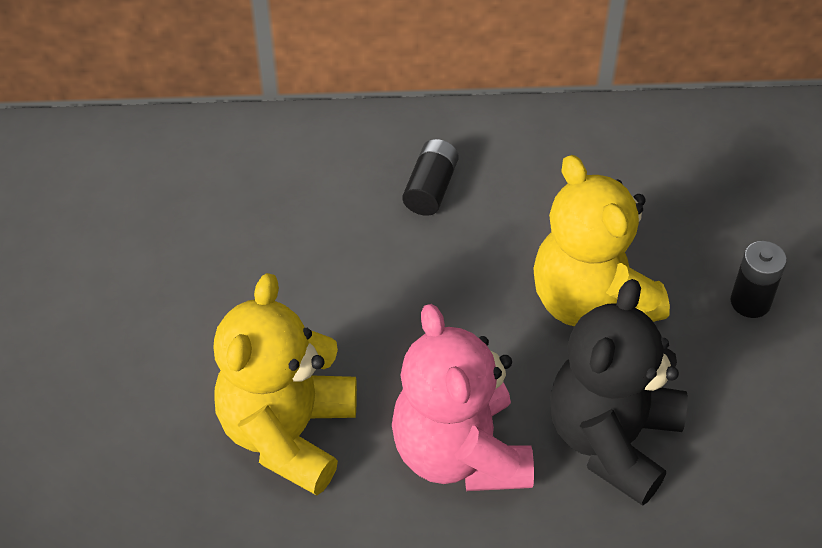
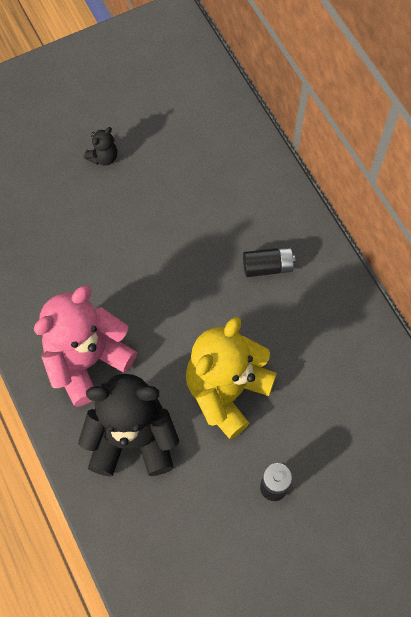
camera: 65 degrees right, 15 degrees up
(132, 311) = (103, 157): none -> black teddy bear
(288, 433) = (61, 269): yellow teddy bear -> none

